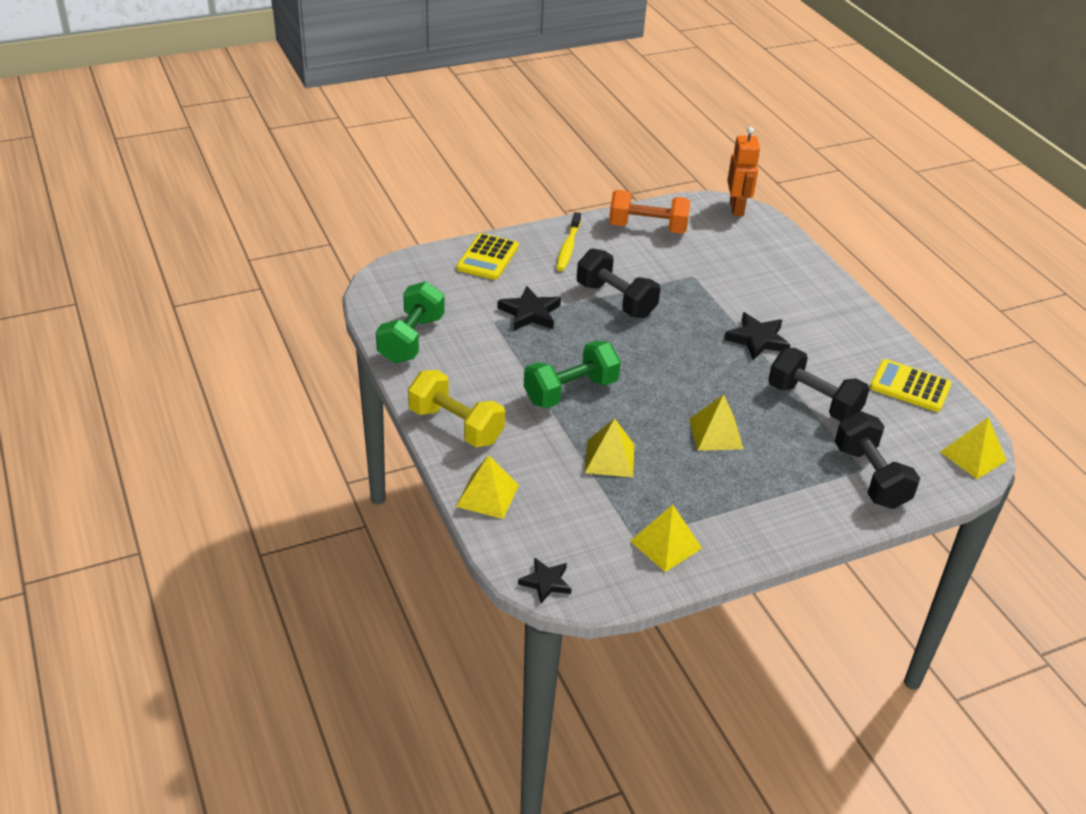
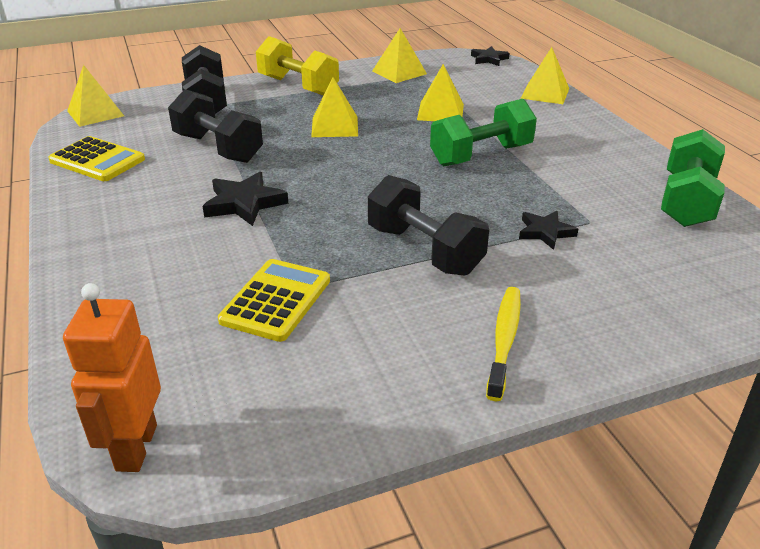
camera: 175 degrees left, 5 degrees down
(456, 425) = (592, 131): yellow dumbbell -> yellow dumbbell (298, 86)
(487, 258) = (640, 317): yellow calculator -> yellow calculator (276, 300)
(530, 313) = (545, 232): black star -> black star, size x0.66
(647, 228) = (350, 388): orange dumbbell -> none

